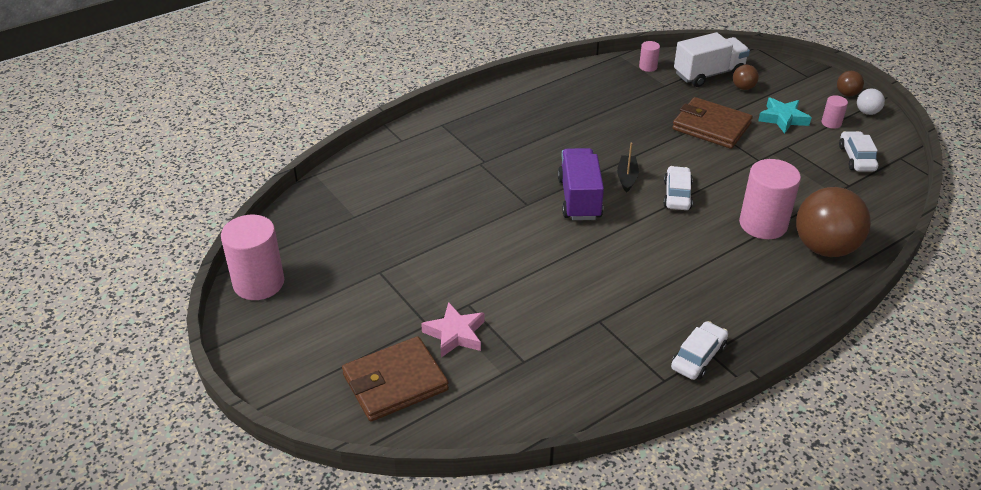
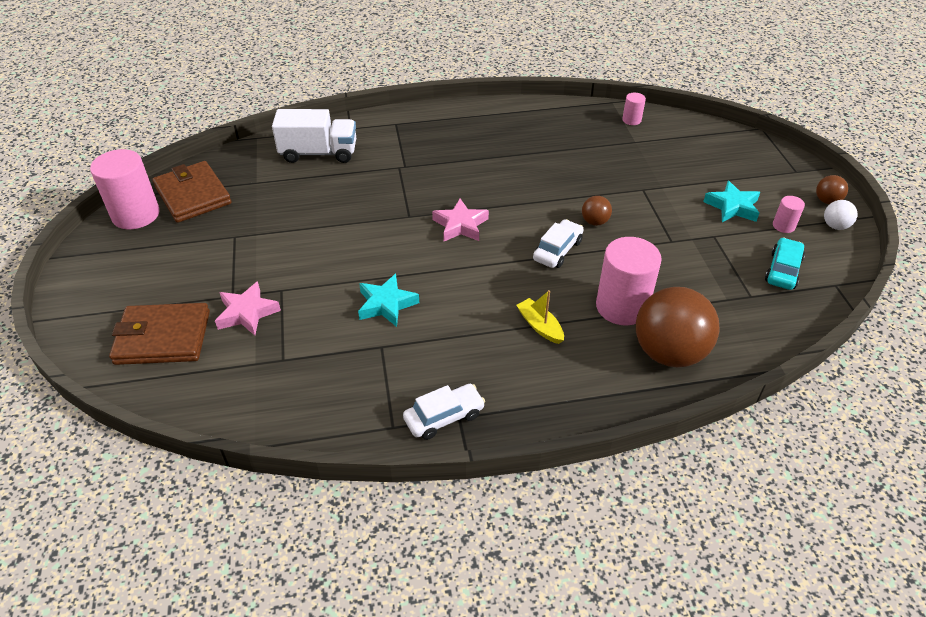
camera: 25 degrees right, 5 degrees up
(573, 285) = (386, 304): none -> turquoise star
(579, 198) = (460, 225): purple truck -> pink star
(627, 177) = (522, 219): black boat -> none
(709, 74) = (688, 142): white truck -> white truck (319, 153)
(711, 127) = (648, 194): brown wallet -> brown wallet (193, 195)
(713, 260) = (540, 326): none -> yellow boat
(743, 88) = (714, 165): brown ball -> brown ball (595, 222)
(856, 158) = (783, 270): white car -> turquoise car

